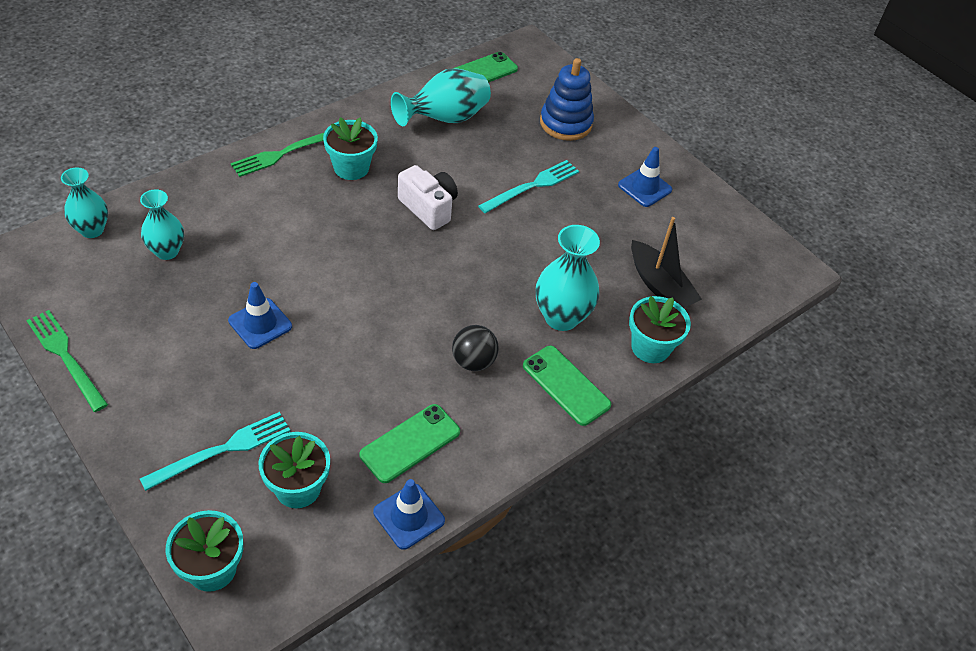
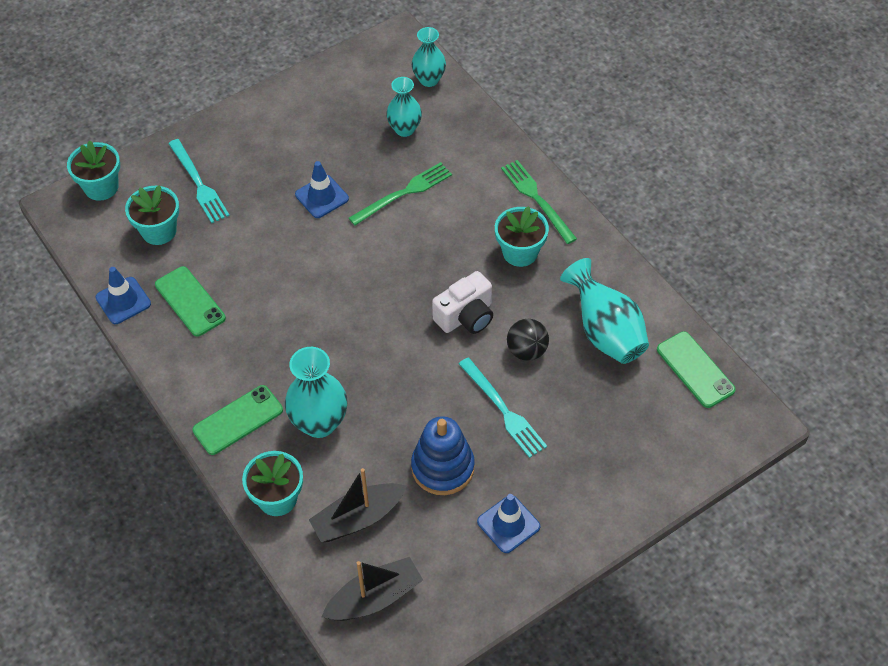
camera: 100 degrees right, 5 degrees up
(66, 357) = (294, 85): green fork -> green fork (404, 193)
(473, 361) = (271, 348): black ball -> black ball (527, 351)
(565, 123) = (613, 452): blue stacking toy -> blue stacking toy (443, 467)
(733, 273) = (374, 598): none -> black boat

